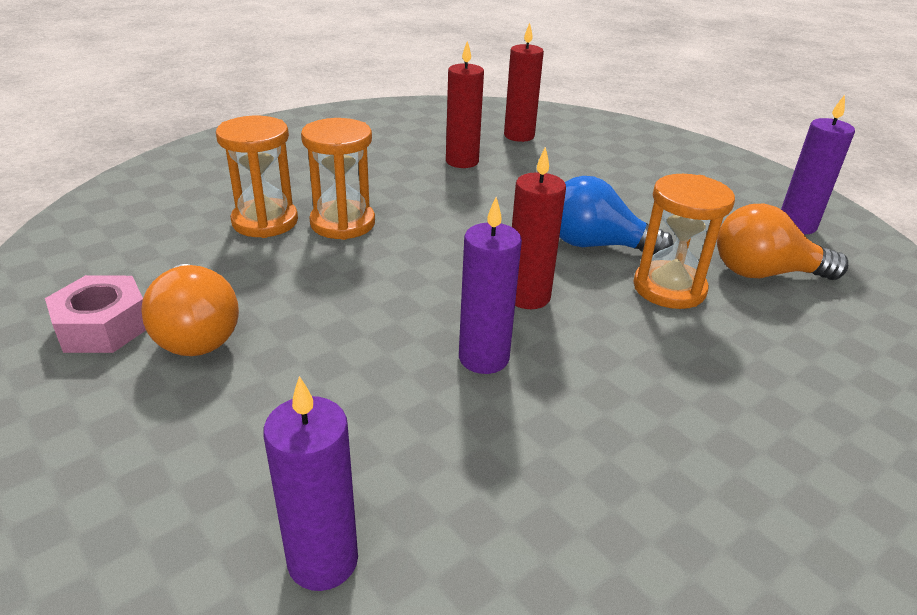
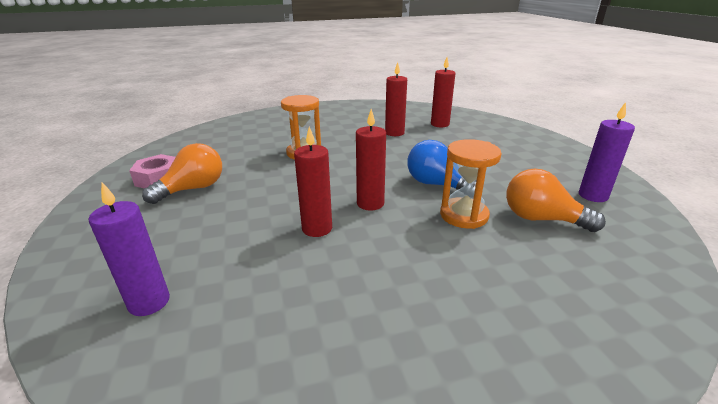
camera: 25 degrees right, 5 degrees down
(196, 333) = (193, 189): orange light bulb -> orange light bulb turned 135 degrees counterclockwise
(265, 221) = (268, 147): orange hourglass -> none
(483, 358) = (317, 228): purple candle -> red candle

